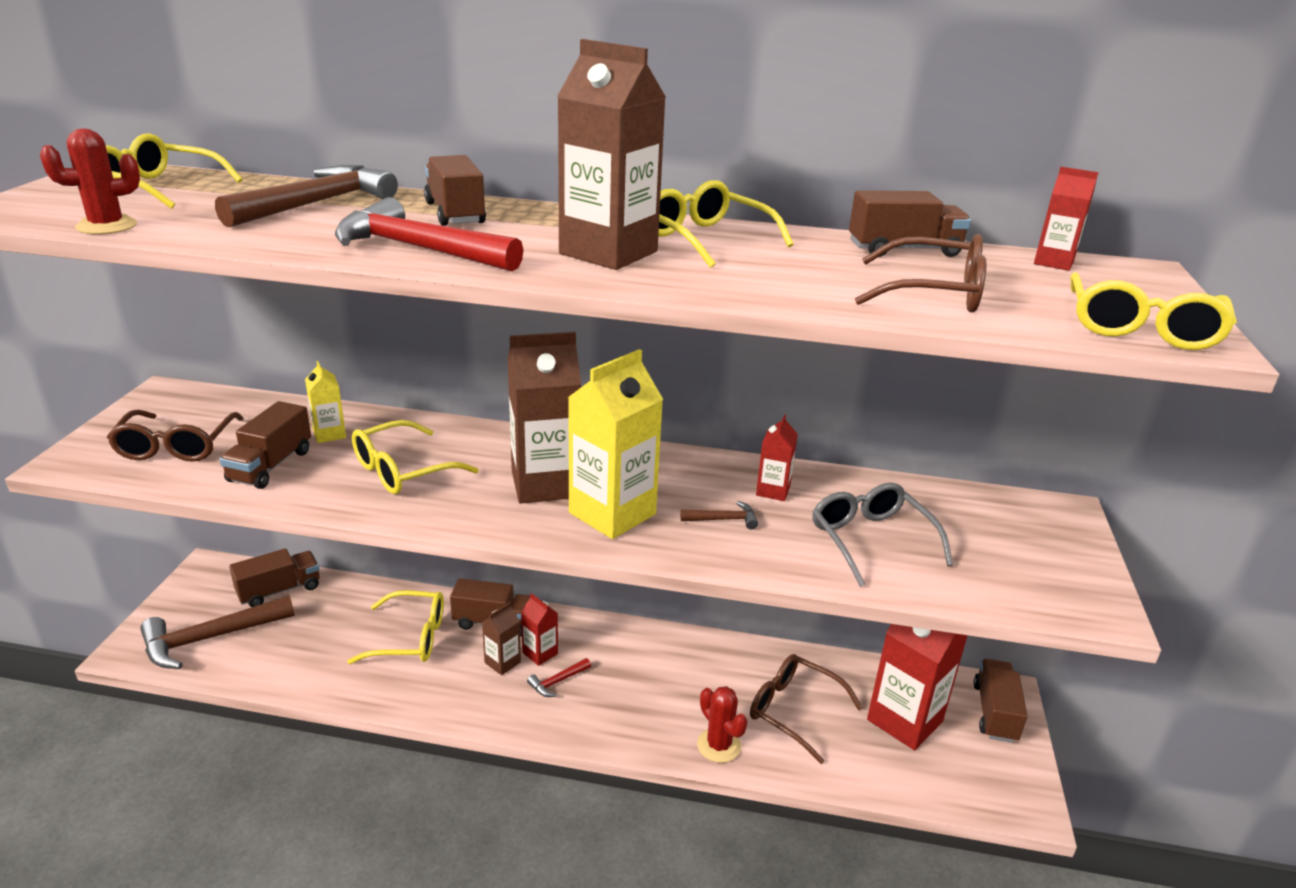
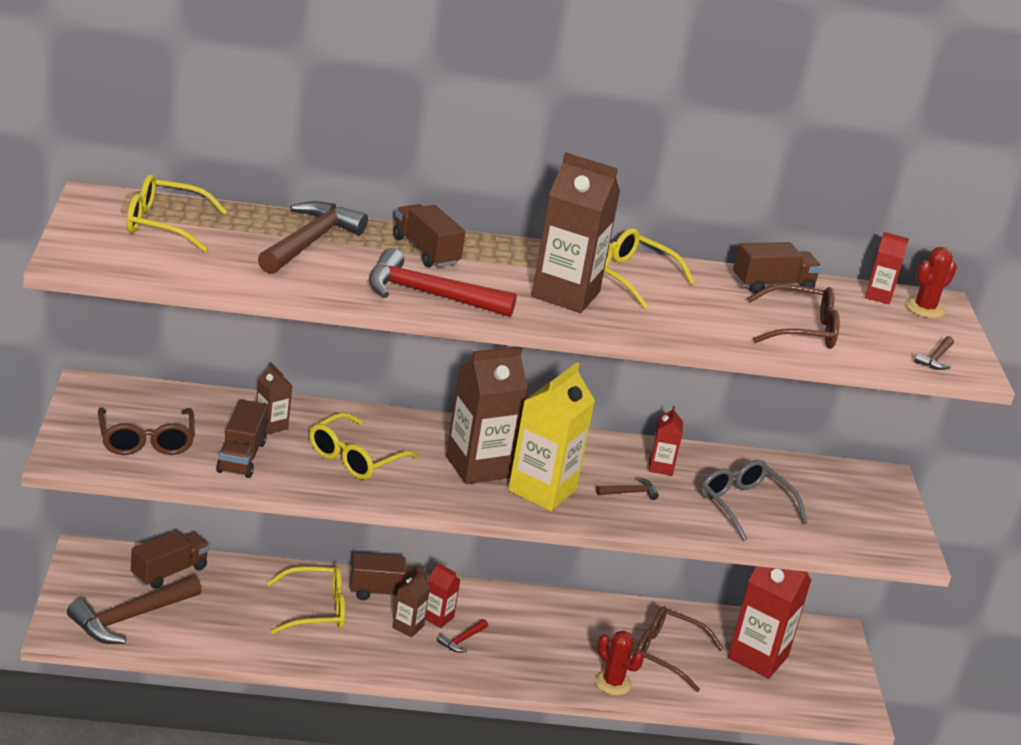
camera: 15 degrees left, 0 degrees up
(106, 226) = (176, 274): red cactus -> red cactus (924, 308)
(329, 434) = (271, 425): yellow carton -> brown carton
(994, 712) = (828, 648): brown truck -> none
(1141, 328) = (935, 359): yellow glasses -> brown hammer

